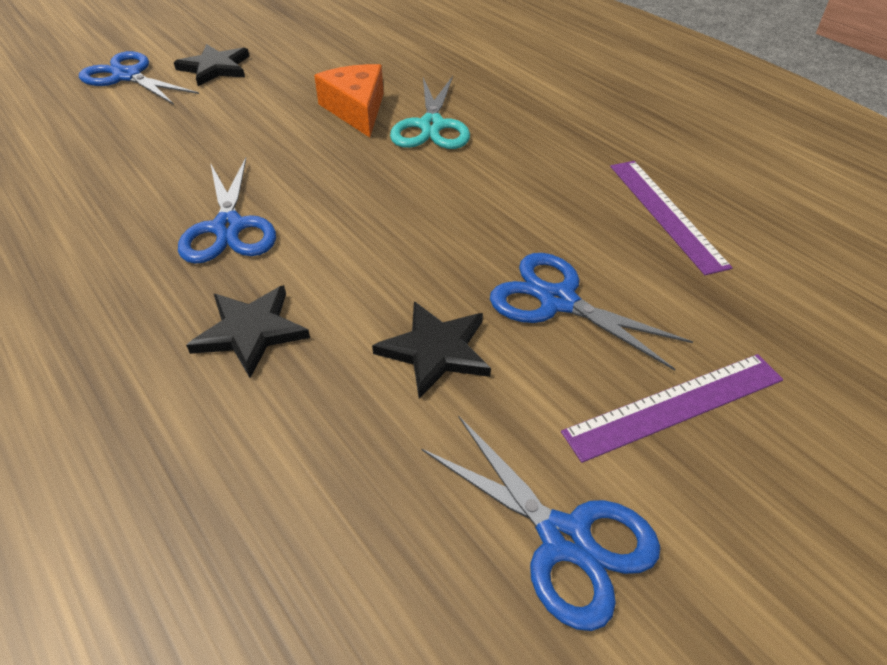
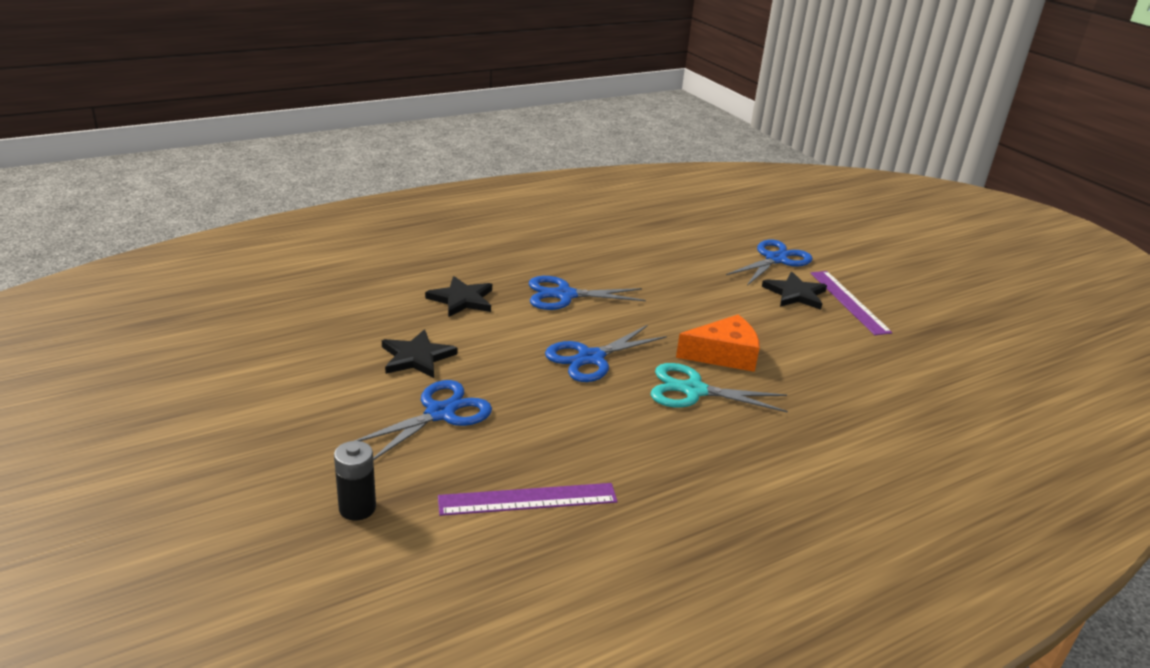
camera: 95 degrees right, 15 degrees down
(564, 538) = (264, 378): blue scissors -> blue scissors (591, 358)
(675, 405) = (321, 440): purple ruler -> purple ruler (849, 302)
(768, 335) = (357, 508): none -> black battery

